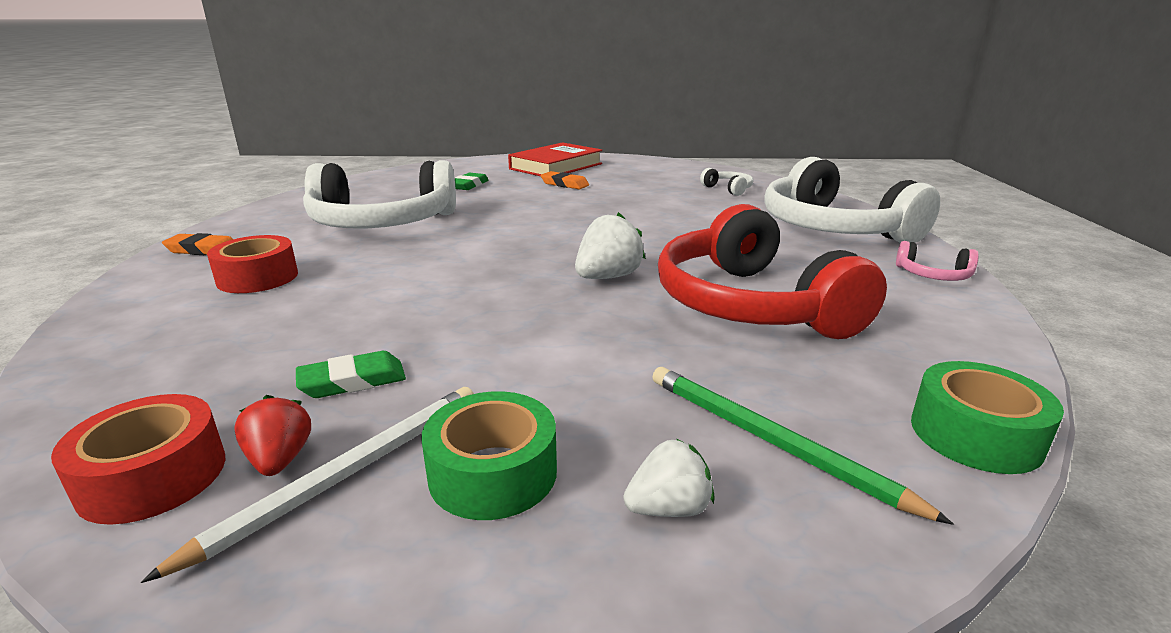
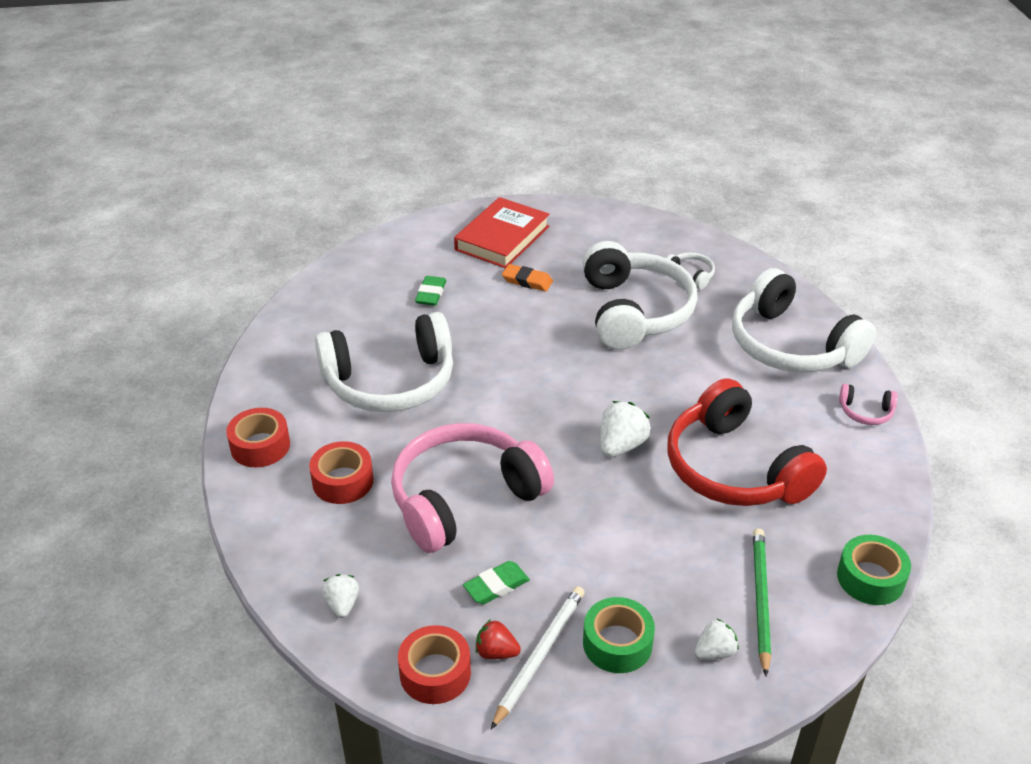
camera: 10 degrees left, 15 degrees up
(120, 378) = (342, 604): none -> white strawberry
(203, 250) = (260, 446): orange eraser -> red tape
(280, 460) = (496, 652): red strawberry -> red strawberry turned 45 degrees counterclockwise
(384, 300) = (464, 498): none -> pink headphones
(663, 203) = (634, 311): none -> white headphones
(770, 441) = (760, 599): green pencil -> green pencil turned 60 degrees clockwise

